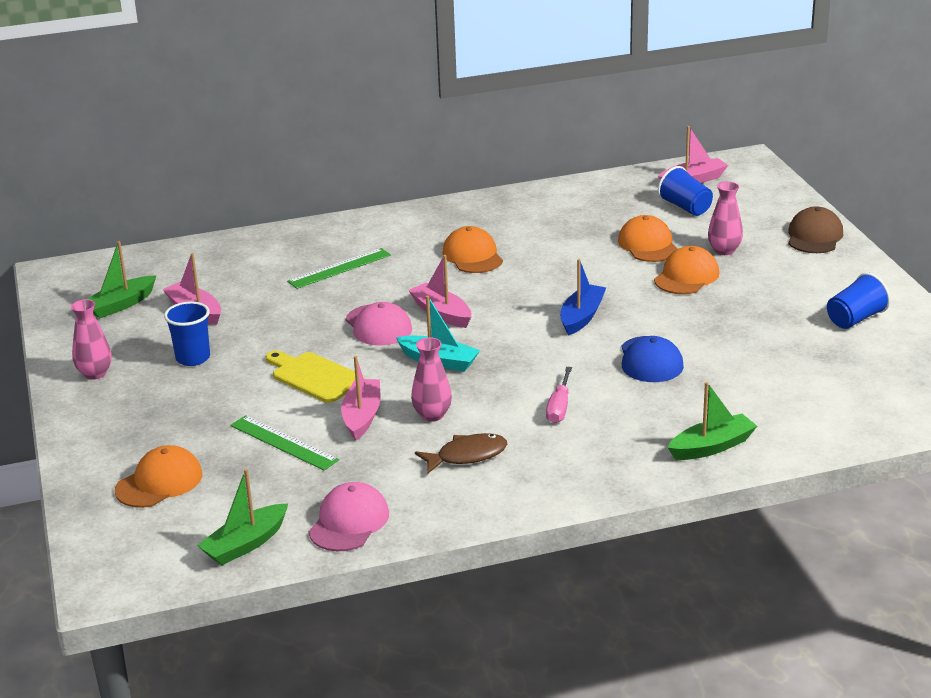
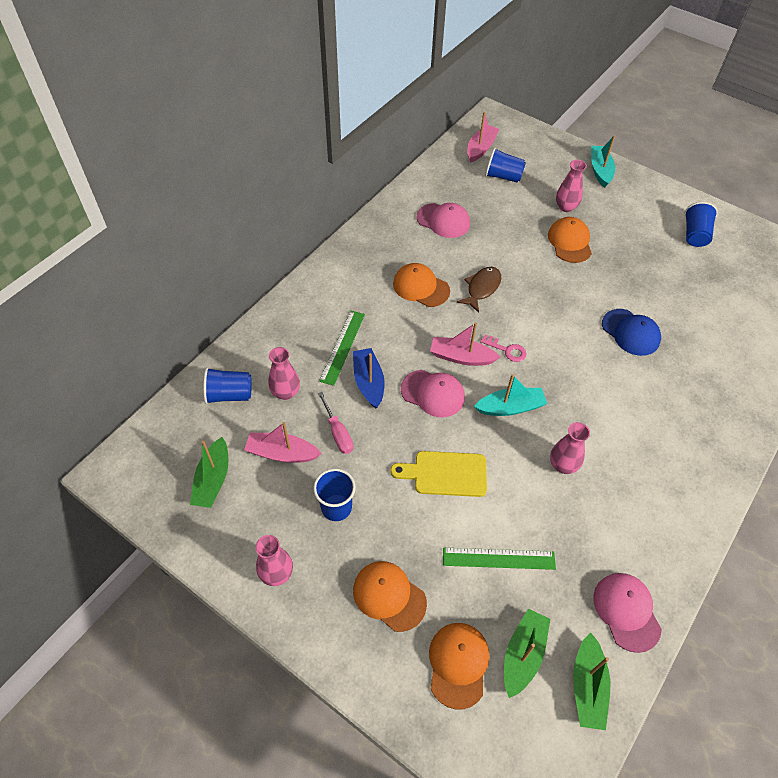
camera: 40 degrees left, 25 degrees up
(202, 262) = (229, 395): none -> blue cup
(249, 278) = (285, 392): none -> pink vase
(362, 416) = (520, 495): pink boat -> none
(467, 456) = (625, 492): brown fish -> brown fish (481, 288)
(494, 325) = (507, 350): none -> pink key
(559, 407) = (628, 409): pink screwdriver -> pink screwdriver (338, 433)
(567, 219) = (443, 221): none -> pink cap
(582, 317) = (550, 313): blue boat -> blue boat (368, 382)
(648, 245) = (517, 222): orange cap -> orange cap (389, 596)
(712, 447) = (743, 393): green boat -> green boat (523, 654)
(814, 236) = (600, 170): brown cap -> turquoise boat

